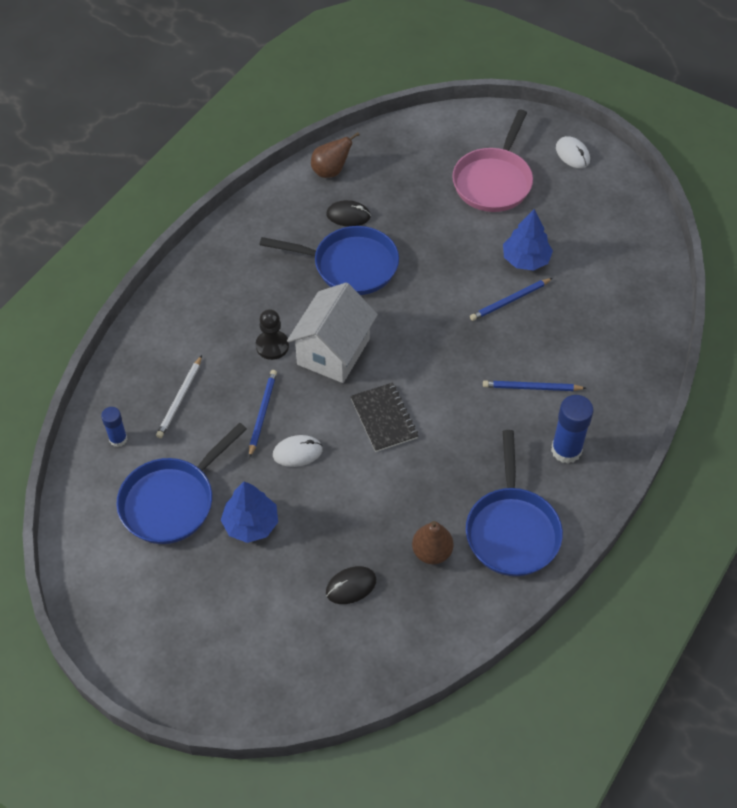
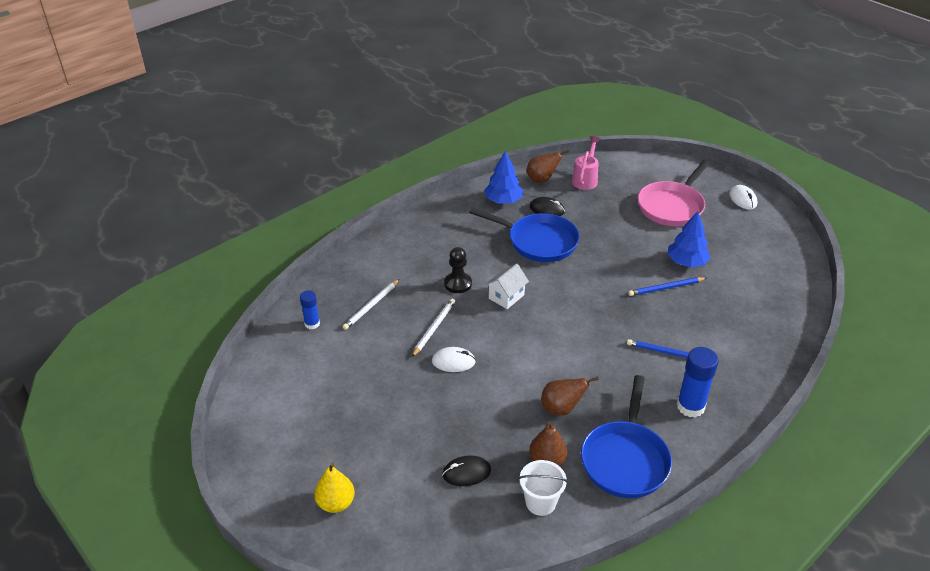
camera: 15 degrees right, 15 degrees down
(172, 501) = (338, 376): blue pan -> none
(223, 656) = (336, 503): none -> yellow pear
(251, 524) = (396, 406): blue tree -> blue tree (503, 200)
(262, 413) = (434, 328): blue pencil -> white pencil
(333, 352) = (506, 296): white house -> white house, size x0.55
(383, 160) = (585, 179): none -> pink watering can
(384, 418) = (534, 351): black notebook -> none
(431, 484) = (561, 408): none -> brown pear
(437, 601) = (540, 502): none -> white bucket

